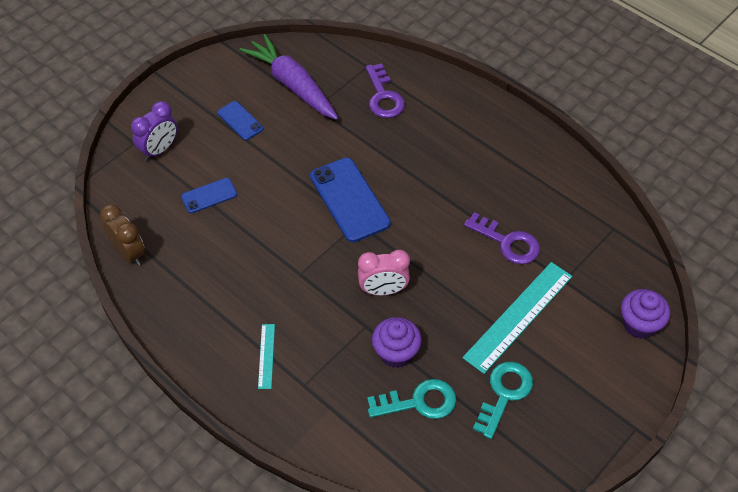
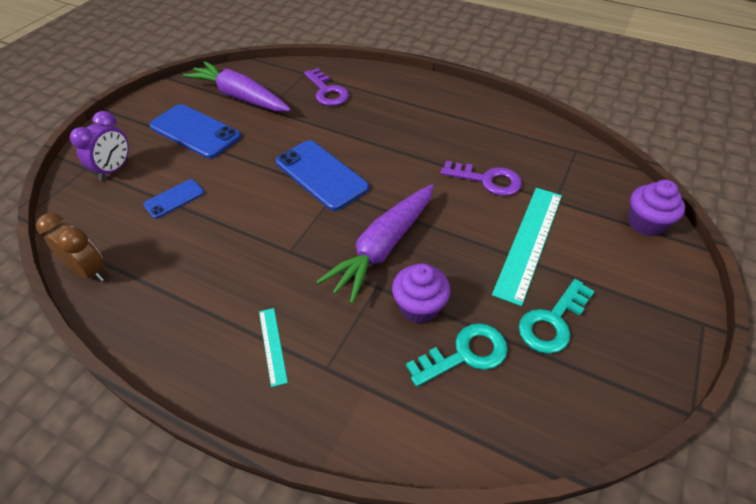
camera: 15 degrees left, 5 degrees down
(240, 121) = (195, 131): blue phone -> blue phone, size x1.85
(383, 290) = (383, 248): pink clock -> purple carrot
(504, 394) = (552, 322): turquoise key -> turquoise key turned 150 degrees counterclockwise

